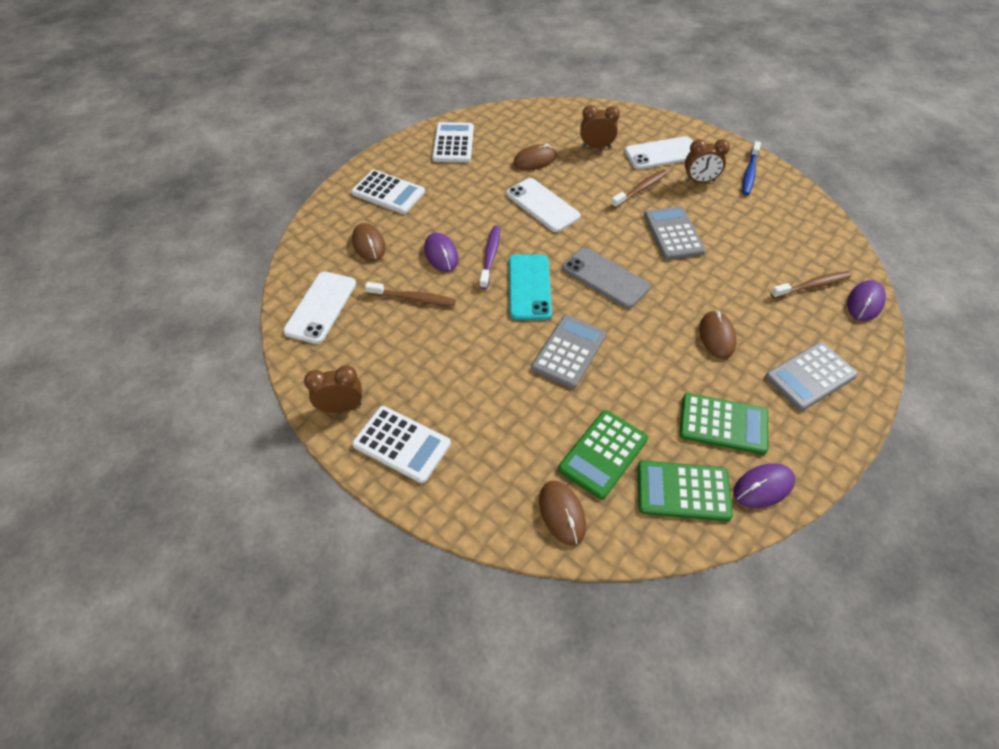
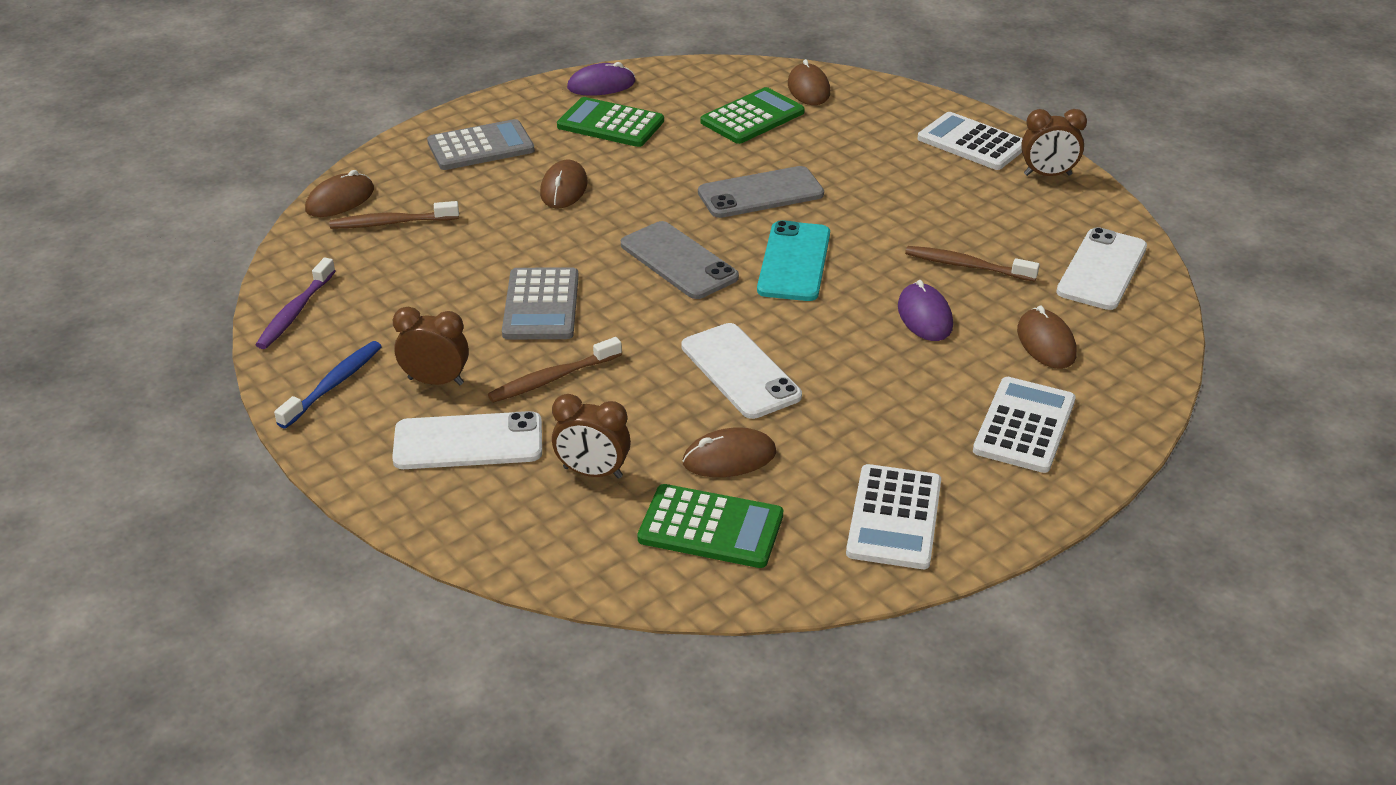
camera: 170 degrees left, 15 degrees down
(388, 192) = (1024, 426): white calculator -> white calculator turned 75 degrees clockwise
(490, 256) = (845, 305): purple toothbrush -> purple toothbrush (295, 312)
(569, 351) = (760, 193): grey calculator -> grey phone
(683, 491) = (682, 90): green calculator -> green calculator (711, 527)
(865, 302) = (340, 200): purple mouse -> brown mouse

